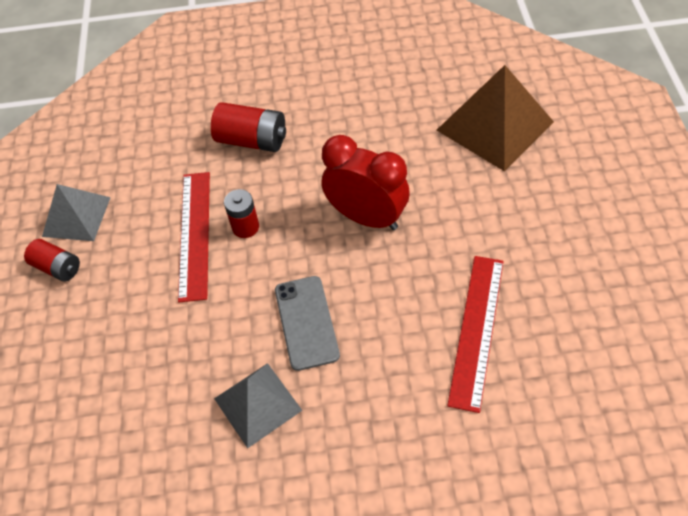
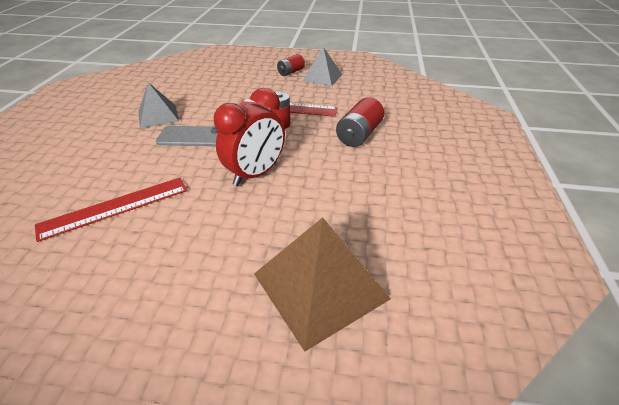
camera: 100 degrees right, 15 degrees down
(476, 330) = (115, 207): red ruler -> red ruler turned 60 degrees counterclockwise

